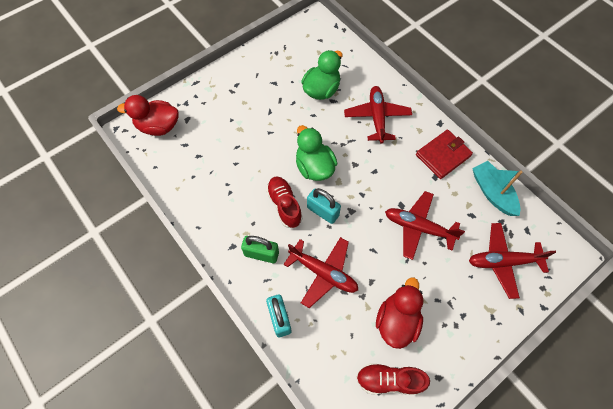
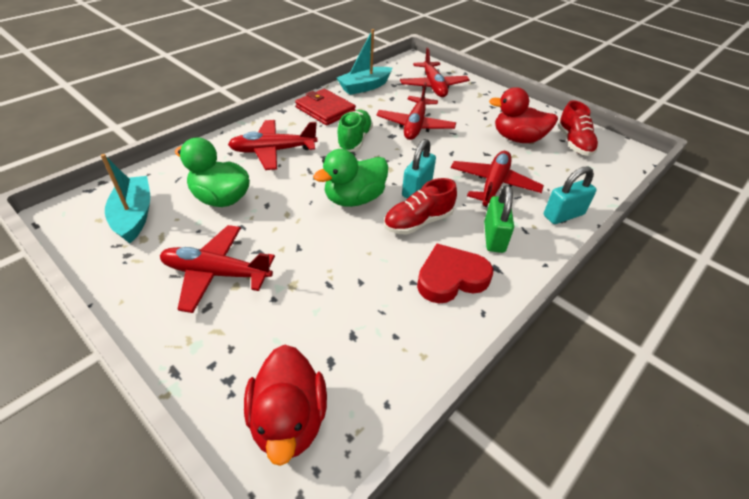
camera: 100 degrees left, 20 degrees down
(228, 215) = (451, 278): none -> red heart
(254, 93) = (216, 273): none -> red plane
(309, 50) = (134, 216): none -> turquoise boat
(393, 174) = (354, 140): none -> green shoe

